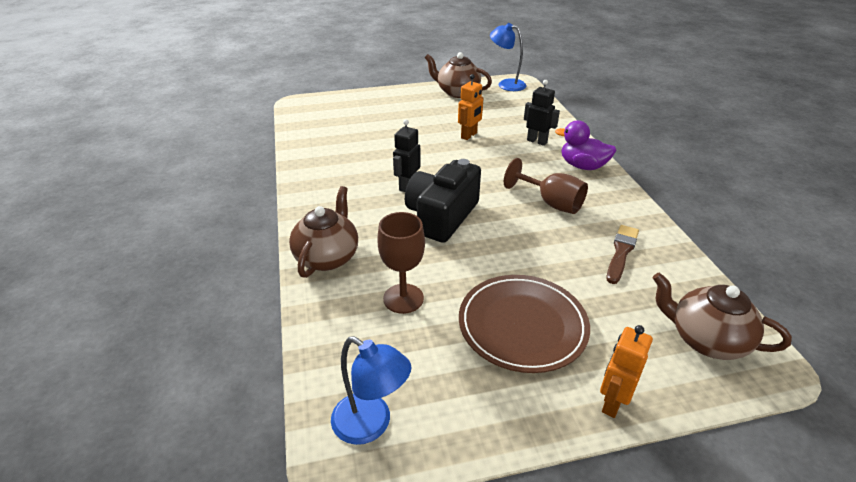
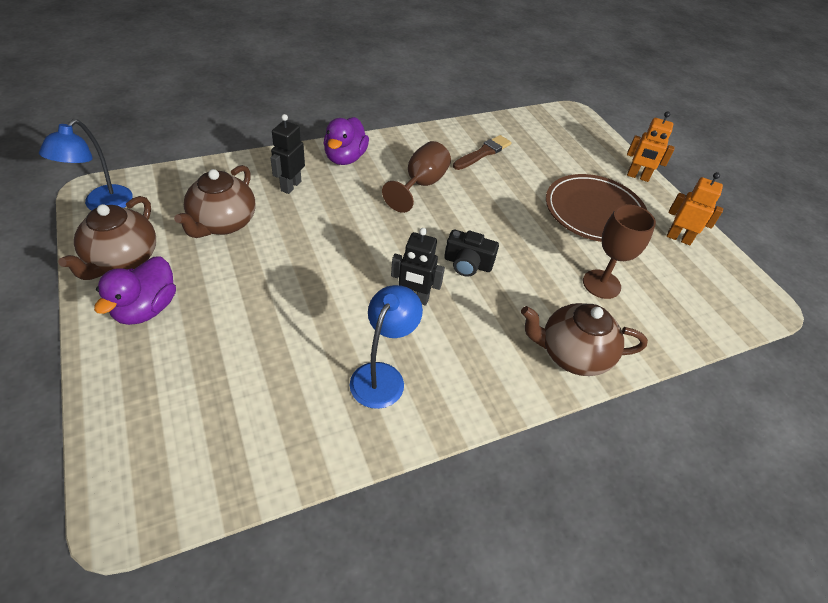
camera: 105 degrees left, 10 degrees up
(371, 425) = (730, 290): blue lamp -> blue lamp (382, 375)
(418, 100) = (146, 308): none -> purple duck
(442, 216) = (467, 264): black camera -> black camera, size x0.55
(469, 135) = (276, 244): orange robot -> orange robot (679, 238)
(621, 252) = (483, 153): brown brush -> brown brush turned 120 degrees clockwise
(706, 339) = (562, 132): brown teapot -> brown teapot (222, 223)

